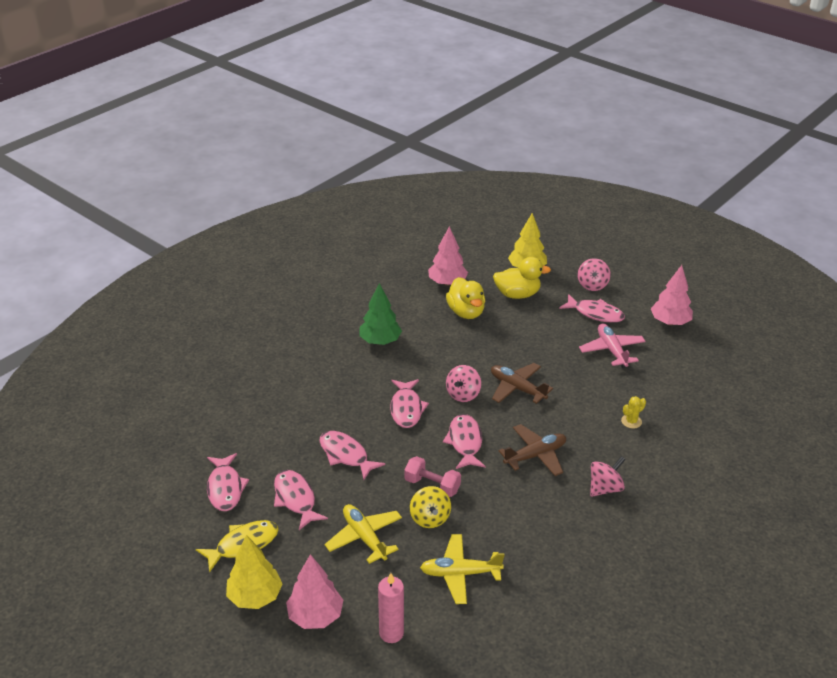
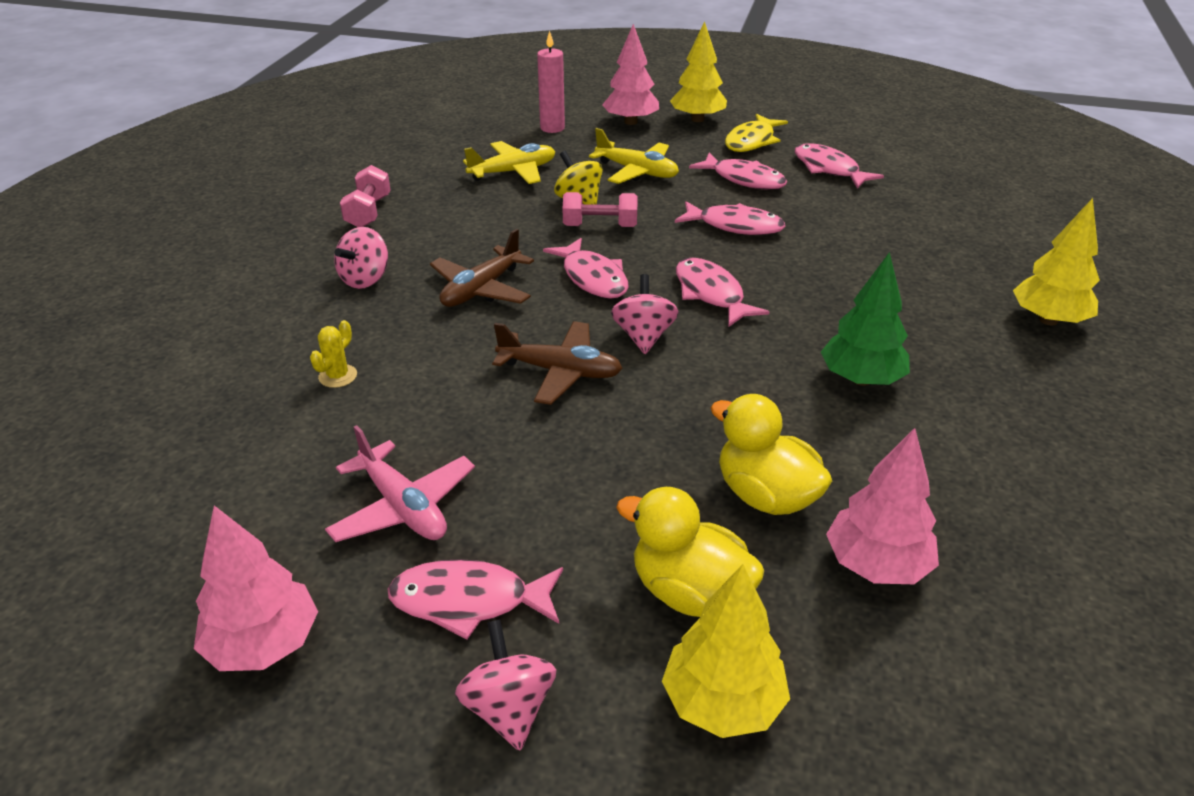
camera: 155 degrees right, 0 degrees up
(257, 339) = (1048, 320): none -> yellow tree
(517, 294) = (689, 592): yellow duck -> yellow duck turned 60 degrees clockwise
(590, 560) = (368, 212): none -> pink dumbbell

